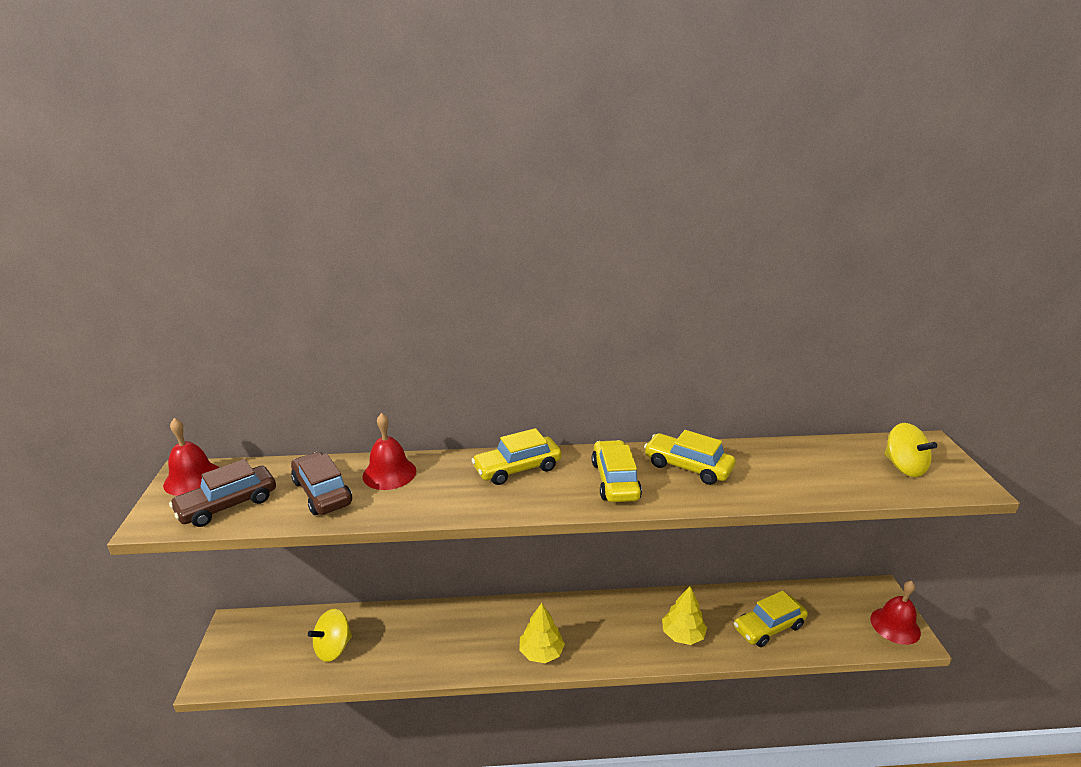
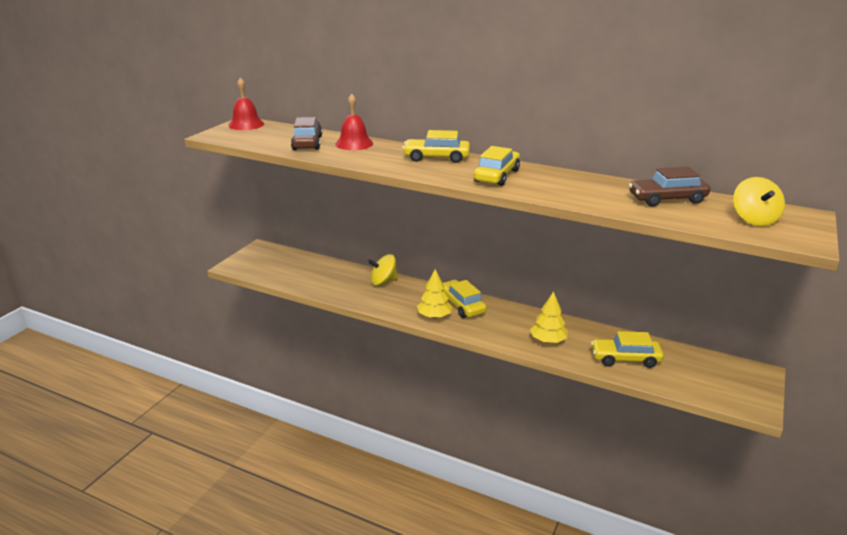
camera: 30 degrees right, 0 degrees up
(227, 505) = (253, 137): brown car -> brown car (667, 199)
(333, 648) = (307, 274): yellow spinning top -> yellow spinning top (383, 282)
(687, 467) = (561, 181): yellow car -> yellow car (462, 305)
(895, 625) = (747, 395): red bell -> none

